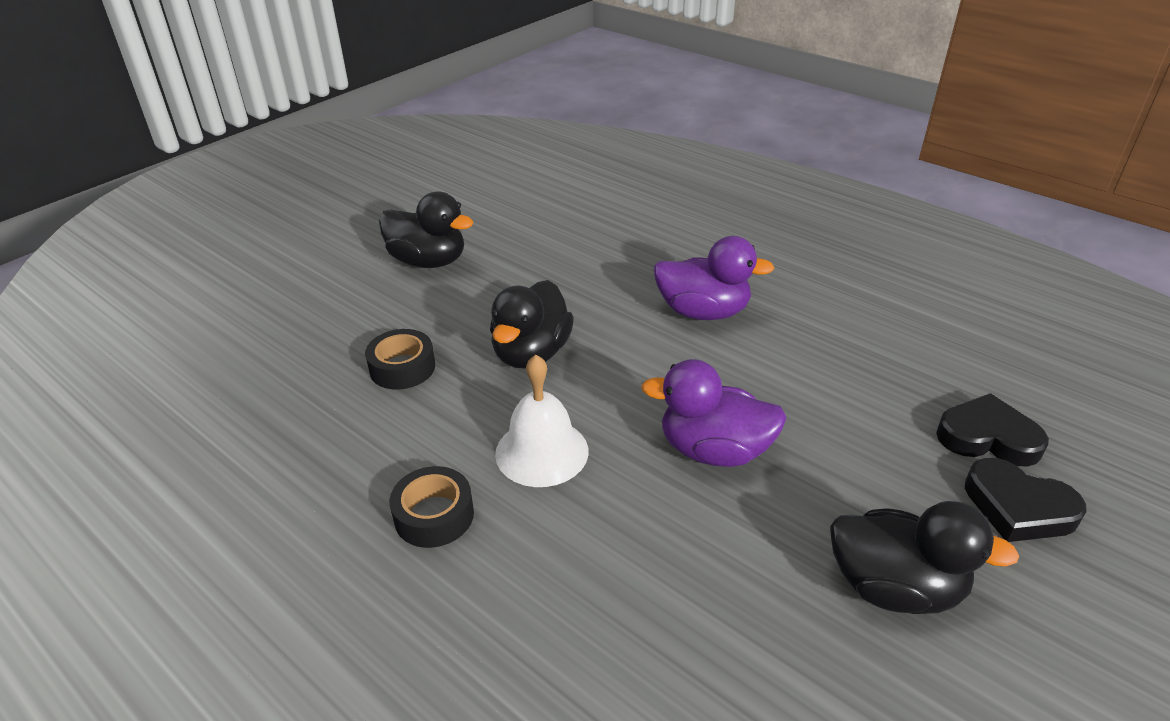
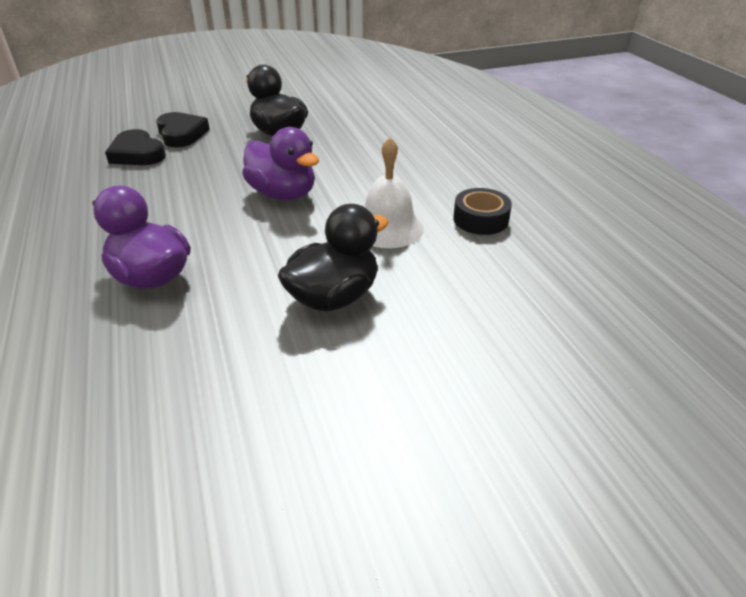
camera: 150 degrees left, 0 degrees up
(402, 367) = (460, 330): black tape -> none
(428, 261) = (351, 492): black duck -> none

